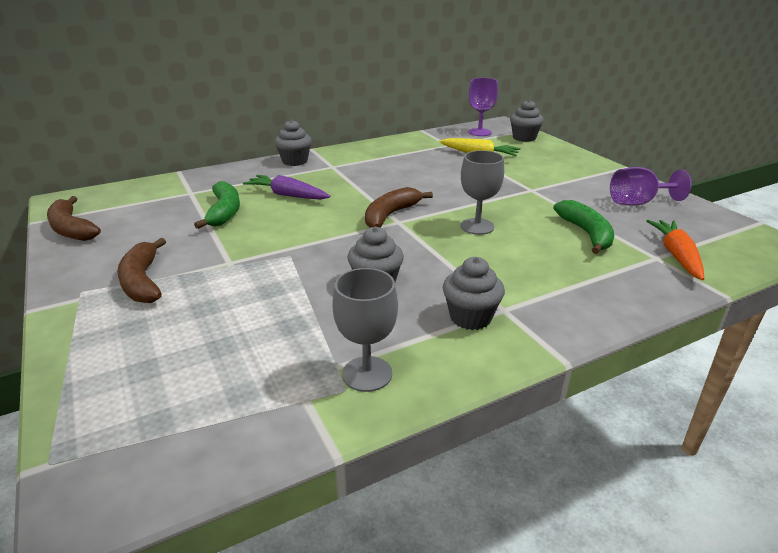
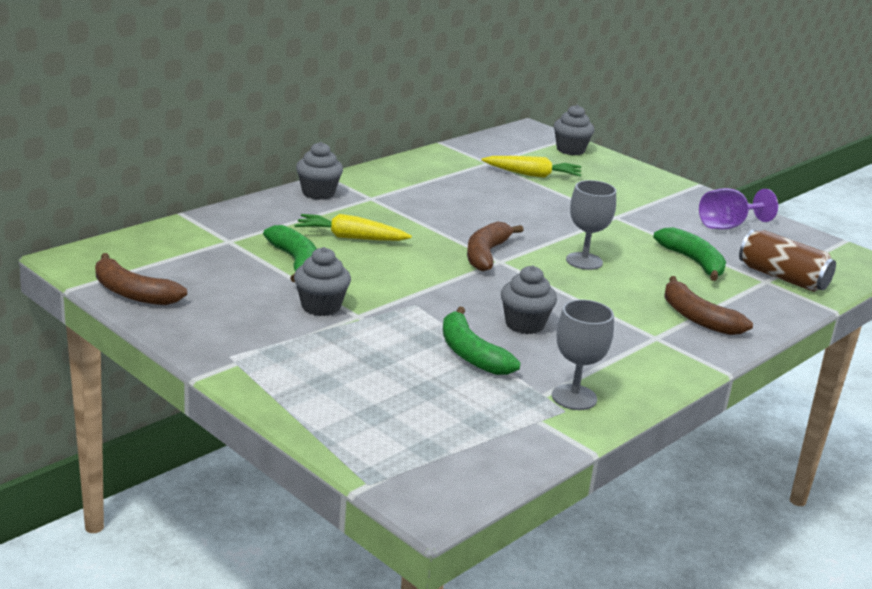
camera: 20 degrees left, 5 degrees down
(142, 281) = (285, 341): brown banana -> brown banana (697, 318)
(287, 195) = (350, 237): purple carrot -> yellow carrot
(298, 310) = (471, 354): none -> green banana
(470, 317) = (631, 346): grey cupcake -> grey cupcake (321, 307)
(479, 132) = (513, 143): purple goblet -> none
(676, 255) = (782, 278): orange carrot -> brown can

